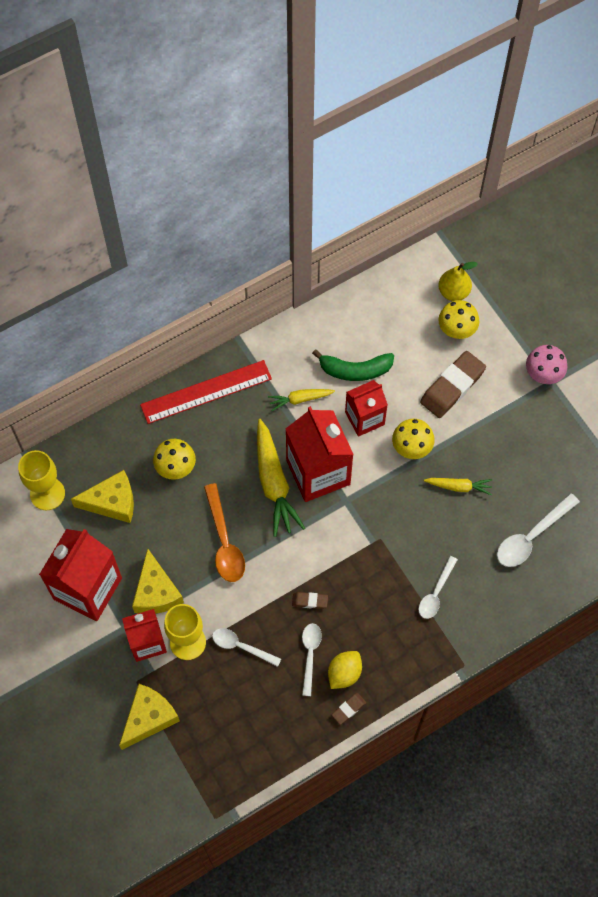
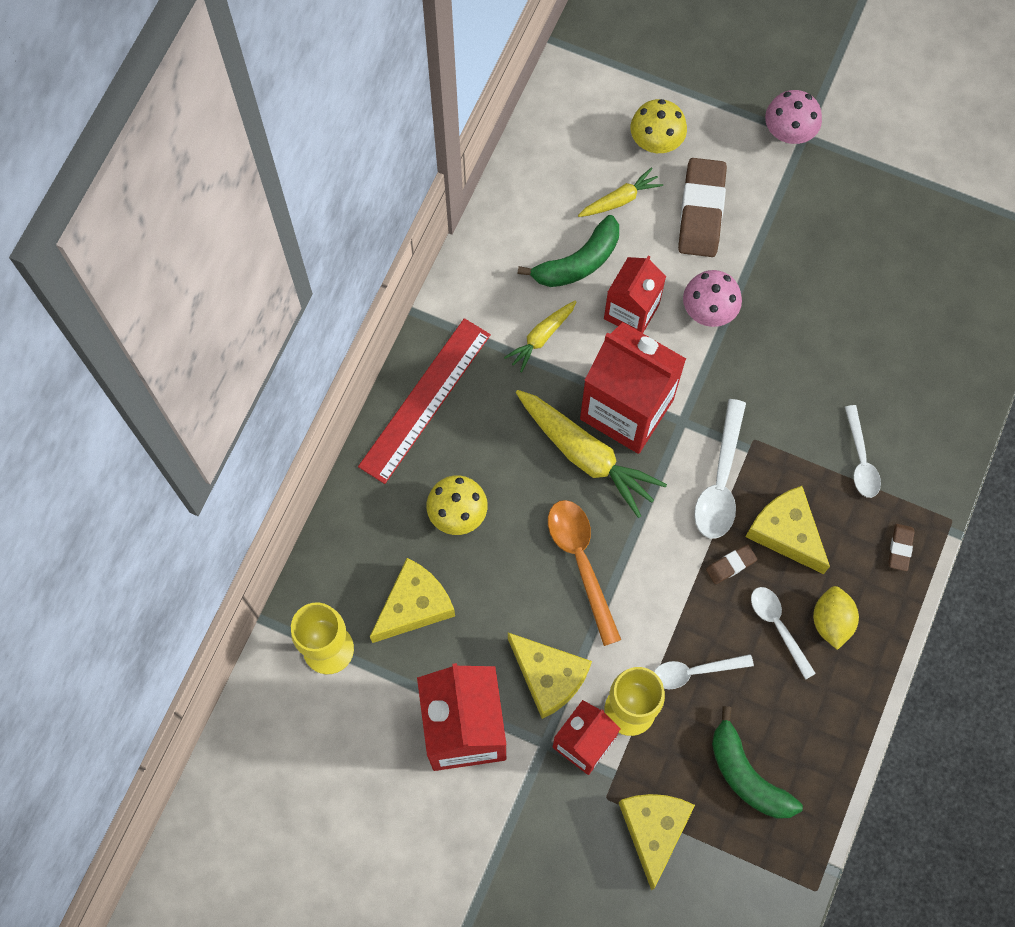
camera: 35 degrees left, 5 degrees up
(224, 541) = (581, 563): orange spoon -> orange spoon turned 150 degrees counterclockwise
(226, 725) = (747, 775): none -> green banana
(348, 709) = (867, 658): brown eraser -> brown eraser (900, 548)
(357, 605) = (786, 533): none -> yellow cheese
(411, 447) = (709, 310): yellow mushroom -> pink mushroom
(453, 292) = (620, 100): yellow pear -> none
(459, 487) = (795, 321): yellow carrot -> yellow carrot (620, 199)
(531, 536) = (914, 325): white spoon -> white spoon (720, 480)

